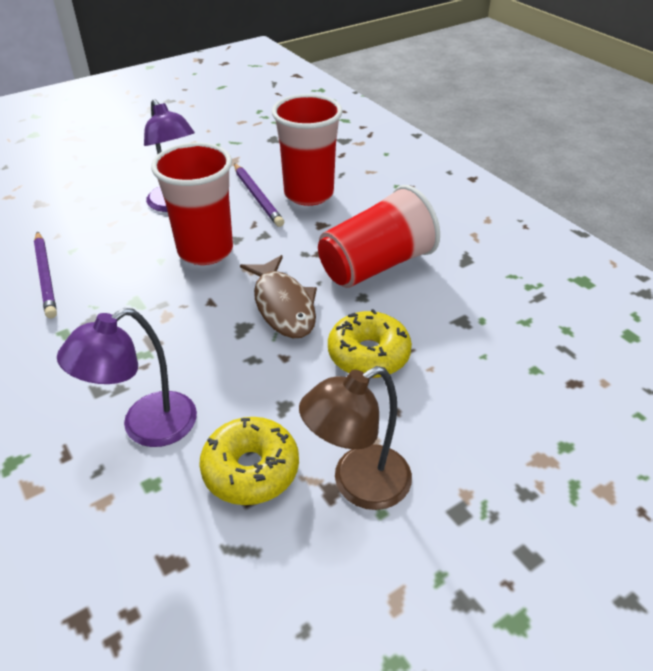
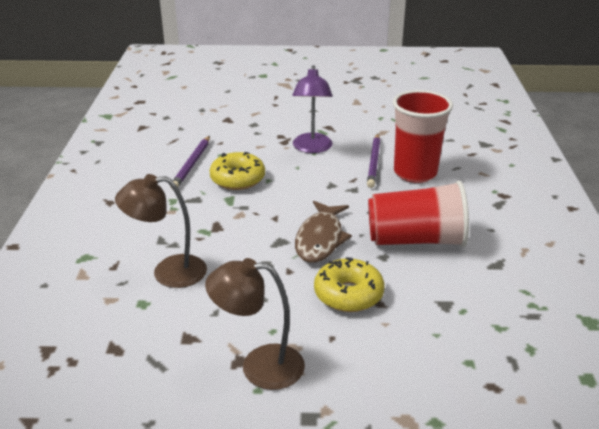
camera: 35 degrees right, 10 degrees down
(146, 427) = (168, 272): purple lamp -> brown lamp
(205, 251) = (302, 185): red cup -> none
(251, 469) = (203, 324): yellow donut -> yellow donut (237, 179)

